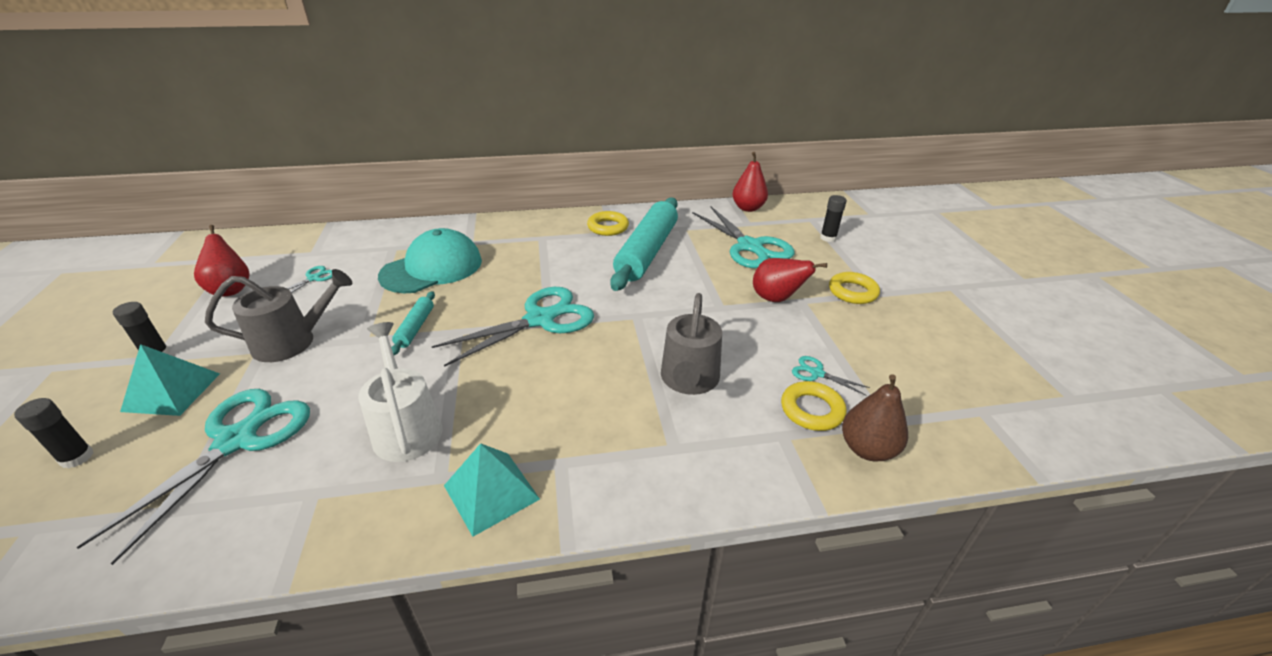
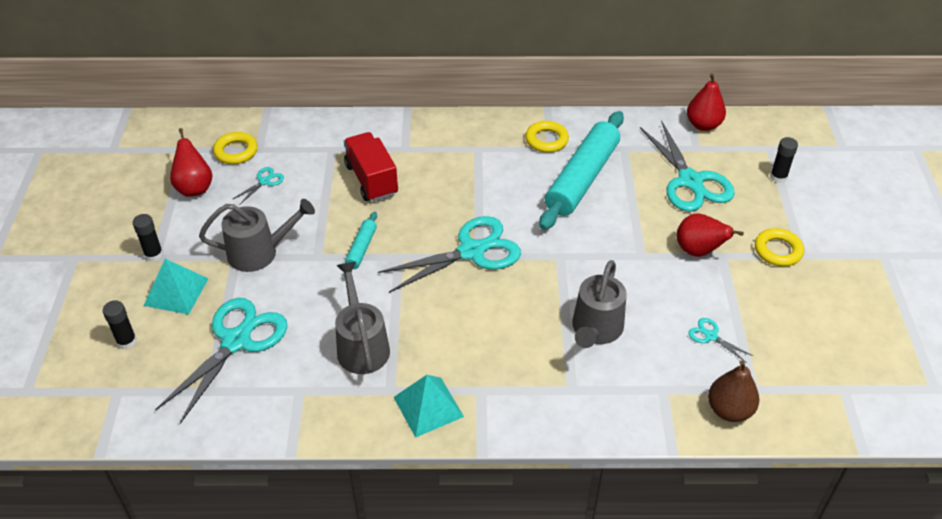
camera: 10 degrees right, 10 degrees up
(406, 427) = (361, 346): white watering can -> grey watering can
(432, 268) = (371, 179): turquoise cap -> red truck
(812, 410) = (694, 370): yellow ring -> yellow ring (236, 151)

